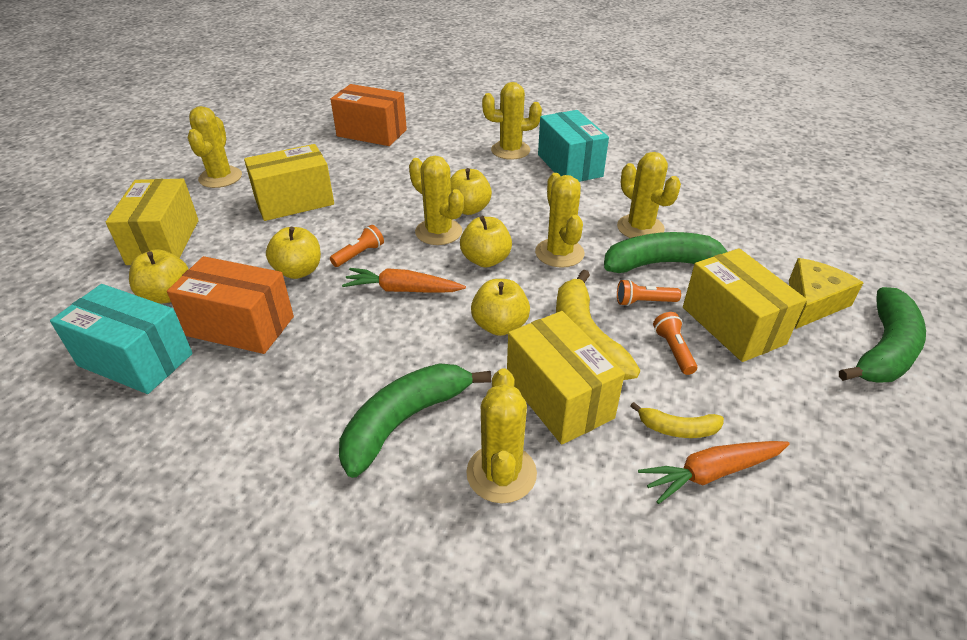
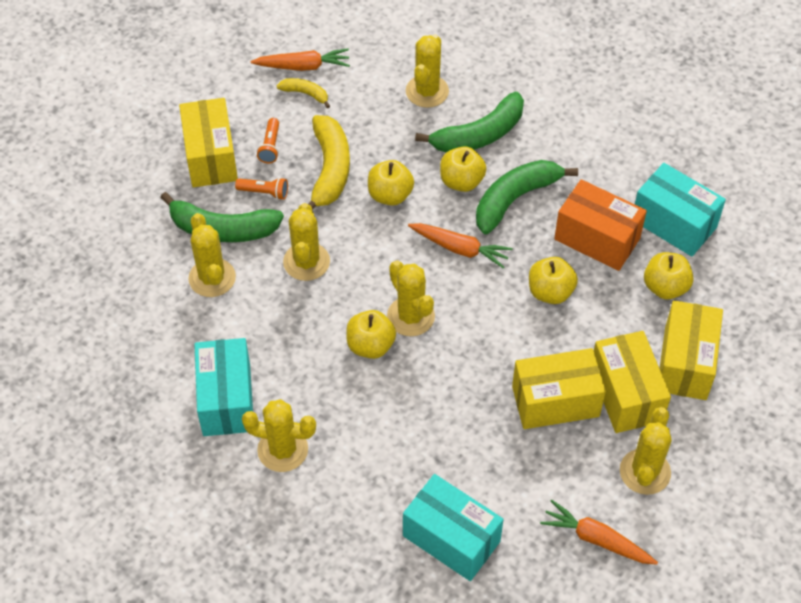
camera: 165 degrees left, 15 degrees up
(264, 145) = (597, 539): none -> orange carrot
(359, 254) = (493, 301): orange flashlight -> none
(371, 133) = (451, 538): orange box -> turquoise box
(486, 260) = (377, 268): yellow apple -> yellow apple (461, 181)
(559, 397) = (371, 129): yellow box -> yellow box (626, 394)
(812, 302) = (131, 163): yellow cheese -> none
(884, 350) = (119, 115): green banana -> green banana (515, 199)

